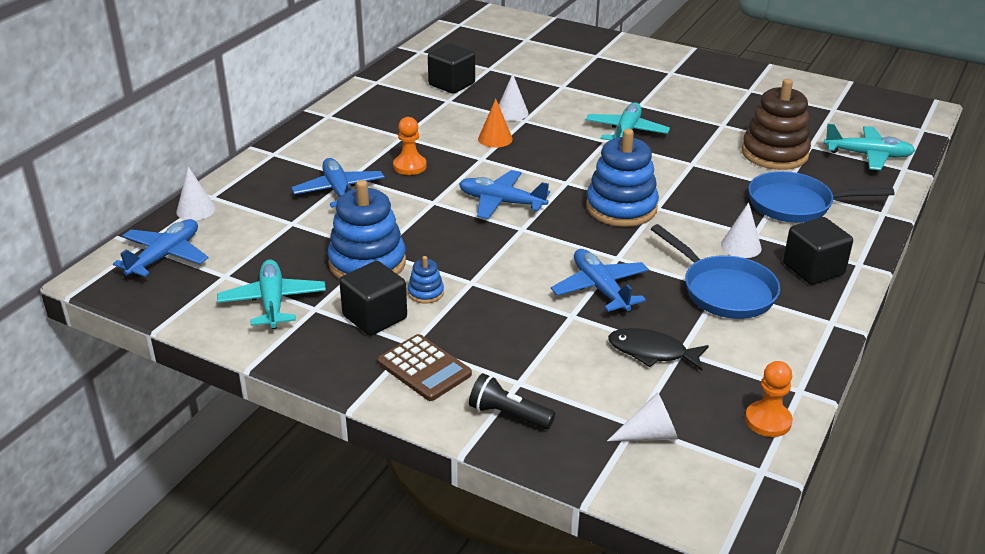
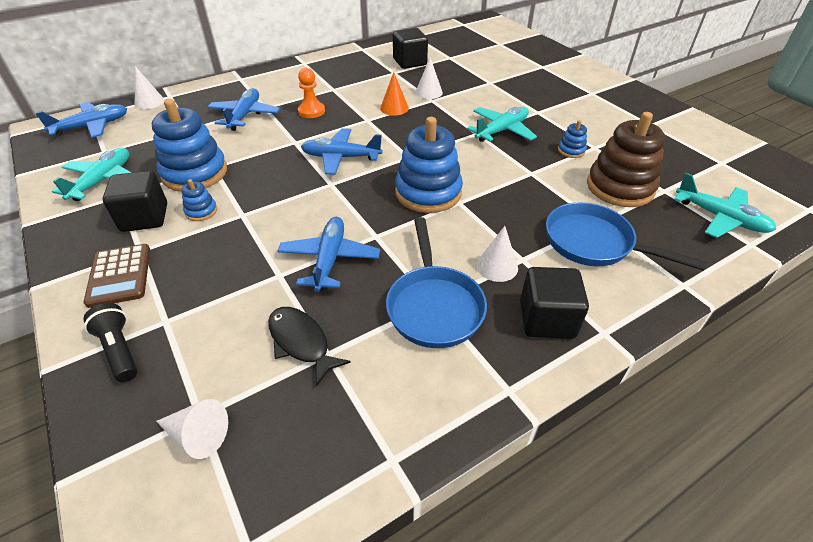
camera: 30 degrees right, 10 degrees up
(501, 202) = (341, 157): blue plane -> blue plane turned 45 degrees counterclockwise
(705, 133) = (571, 150): none -> blue stacking toy
(768, 421) = (321, 482): orange pawn -> none

